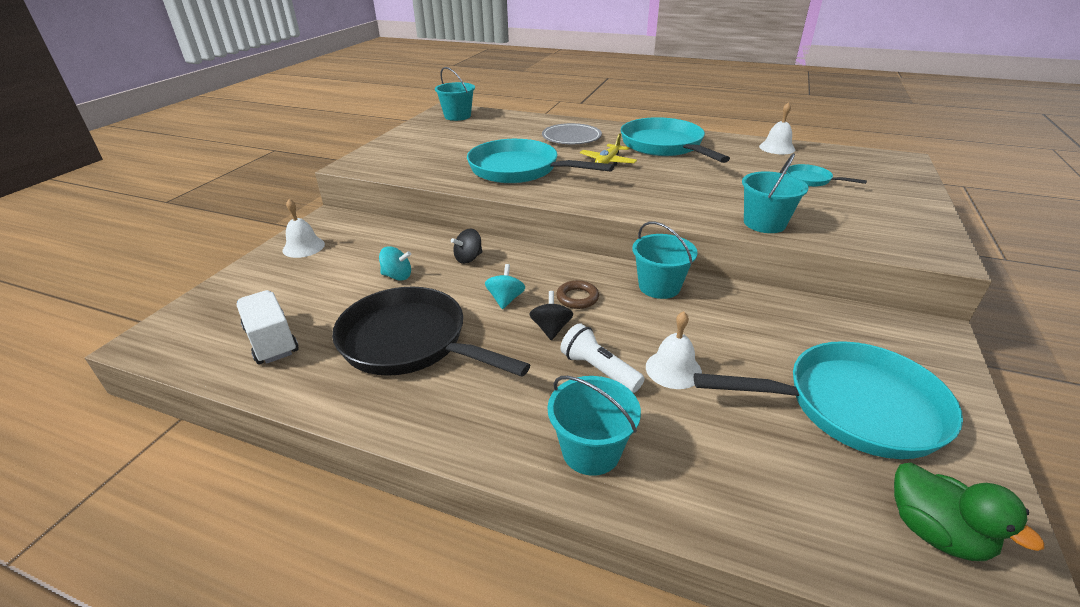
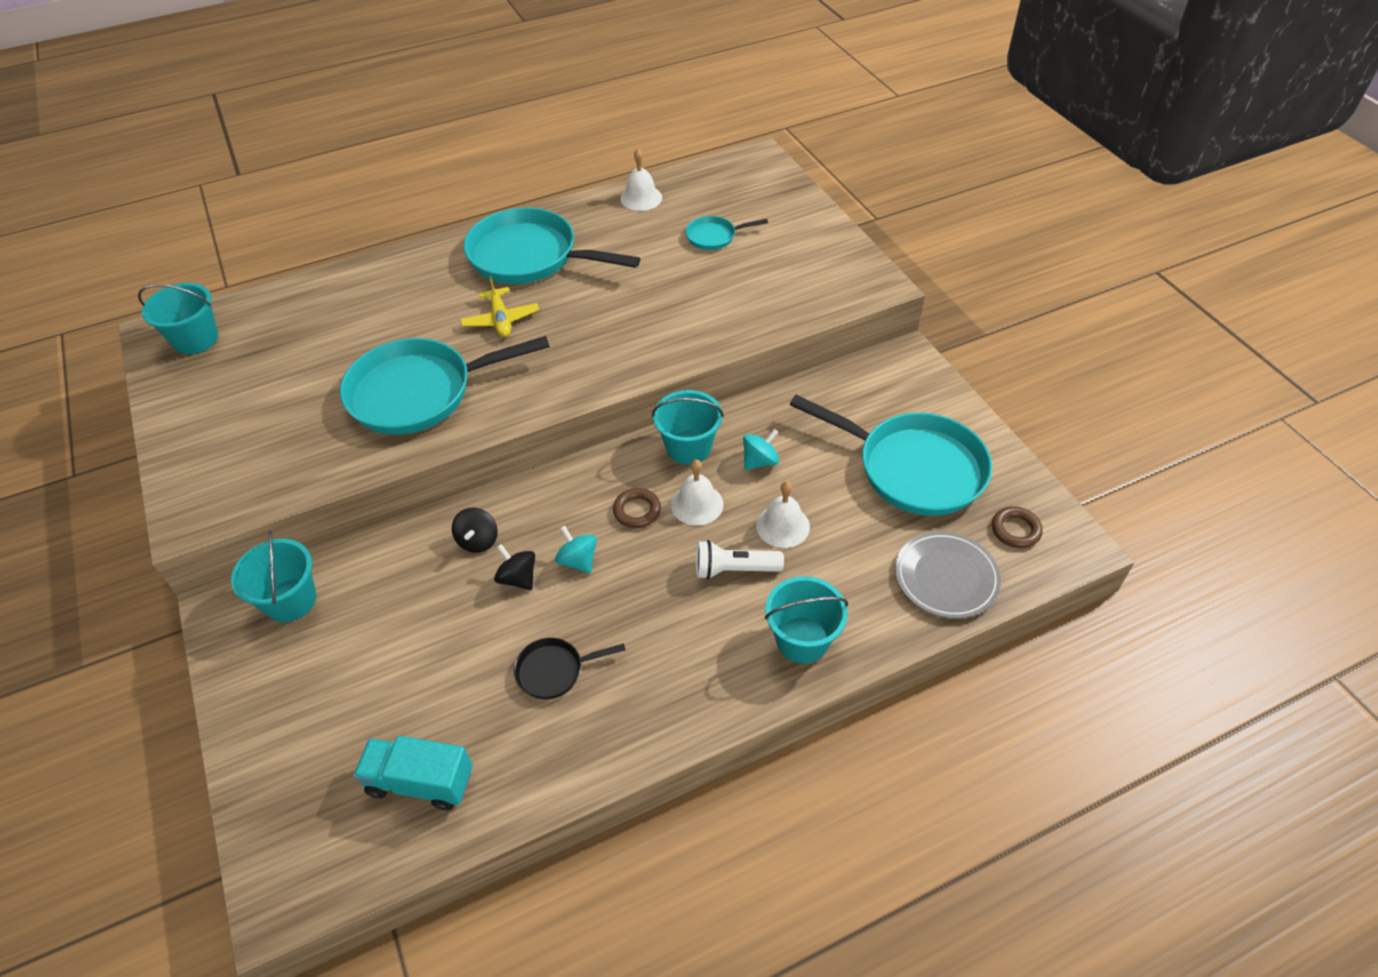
camera: 45 degrees left, 15 degrees up
(272, 341) = (420, 781): white truck -> turquoise truck
(303, 247) = (261, 666): white bell -> white bell (697, 504)
(397, 276) = (435, 616): turquoise spinning top -> turquoise spinning top (760, 461)
(410, 342) = (554, 671): black pan -> black pan, size x0.46
(551, 329) = (654, 560): black spinning top -> black spinning top (518, 578)
(571, 138) = (409, 299): grey plate -> grey plate (946, 578)
(764, 223) = (732, 326): turquoise bucket -> turquoise bucket (290, 600)
(852, 407) = (913, 468): turquoise pan -> turquoise pan turned 75 degrees clockwise
(935, 532) = (1015, 530): green duck -> brown ring

